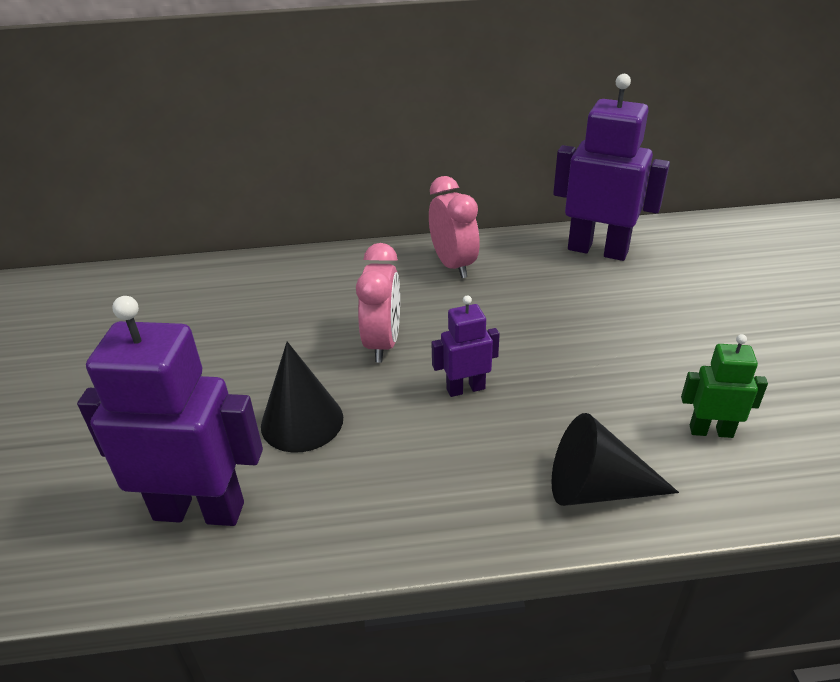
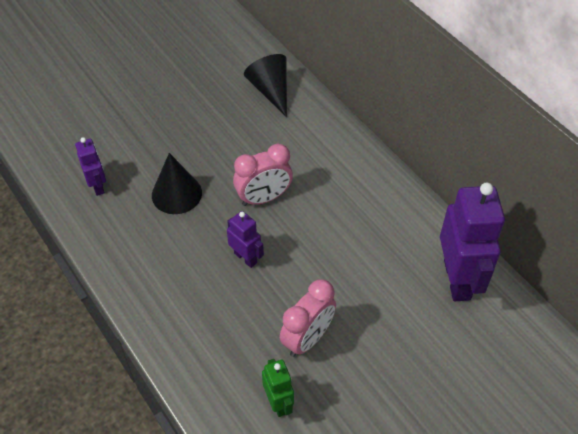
camera: 60 degrees right, 15 degrees up
(199, 510) = (98, 186): purple robot -> purple robot, size x0.51
(453, 265) = (374, 197): pink clock -> pink clock (307, 338)
(597, 488) = (196, 353): black cone -> black cone (270, 90)

